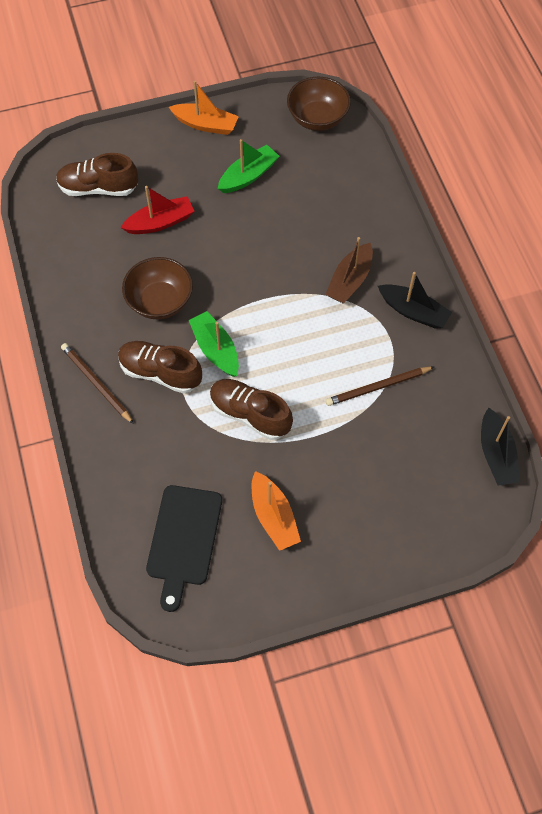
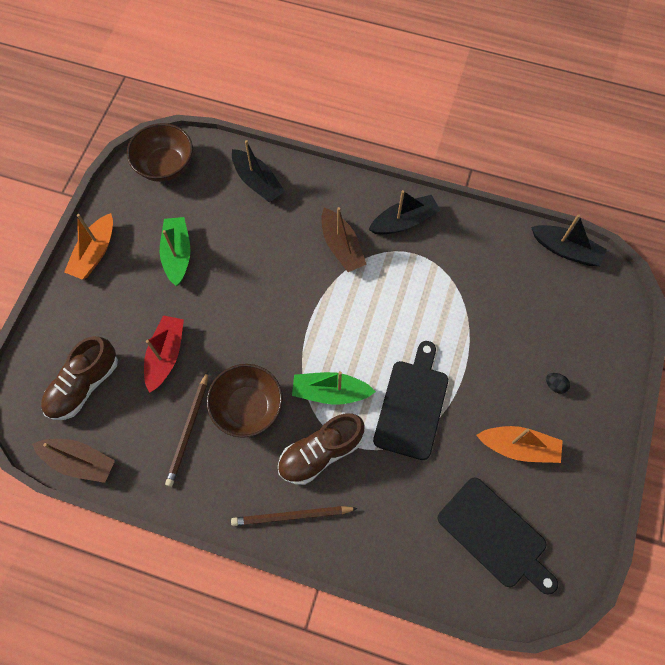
camera: 55 degrees left, 5 degrees up
(41, 223) = (79, 461): none -> brown boat
(205, 125) = (95, 253): orange boat -> orange boat turned 150 degrees clockwise
(250, 414) = (412, 405): brown shoe -> black cutting board
(353, 515) = (555, 385): none -> black egg
(357, 187) = (257, 182): none -> black boat
(377, 387) = (453, 292): brown pencil -> brown pencil (188, 430)

